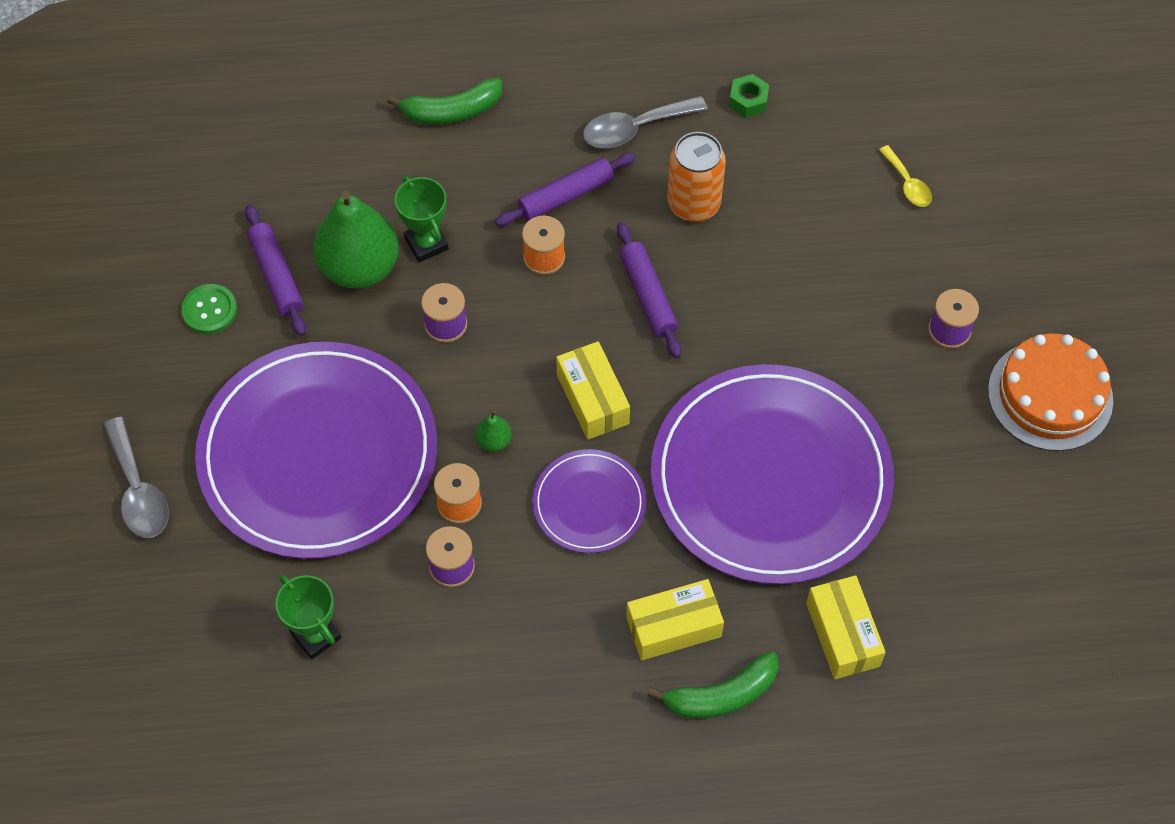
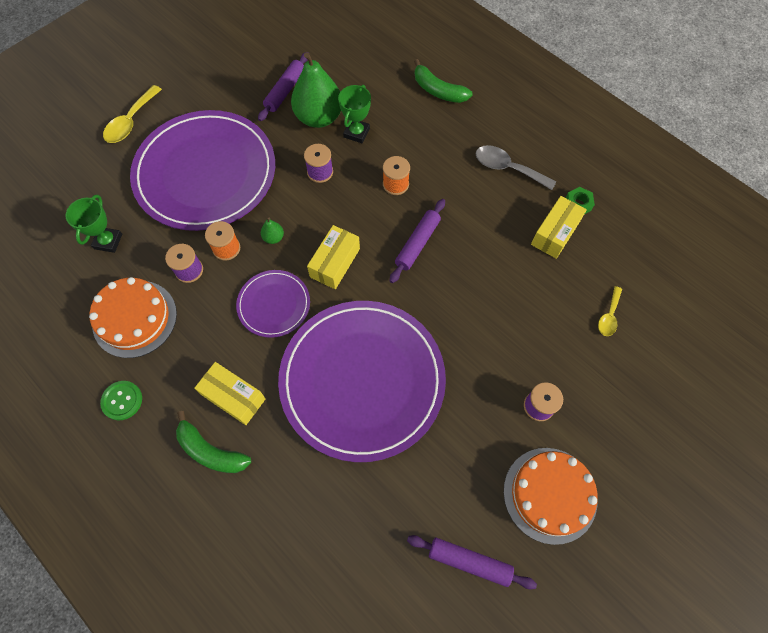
camera: 50 degrees right, 5 degrees up
(138, 490) = (131, 122): grey spoon -> yellow spoon
(209, 310) = (244, 80): green button -> green button (122, 401)
(465, 672) = (134, 318): none -> orange cake
(566, 196) = (439, 168): purple rolling pin -> purple rolling pin (469, 562)
(693, 204) = (491, 225): orange can -> none
(842, 634) = (296, 489): yellow box -> yellow box (555, 233)

